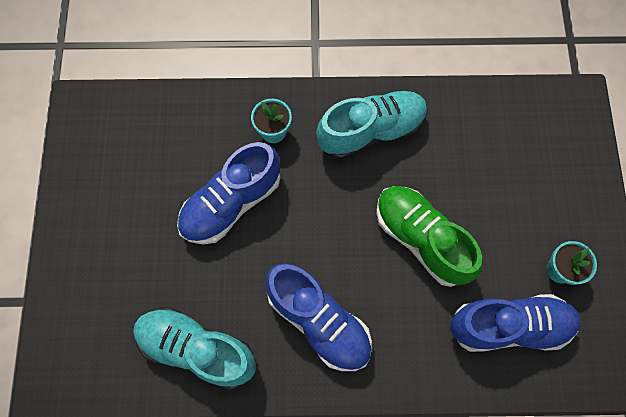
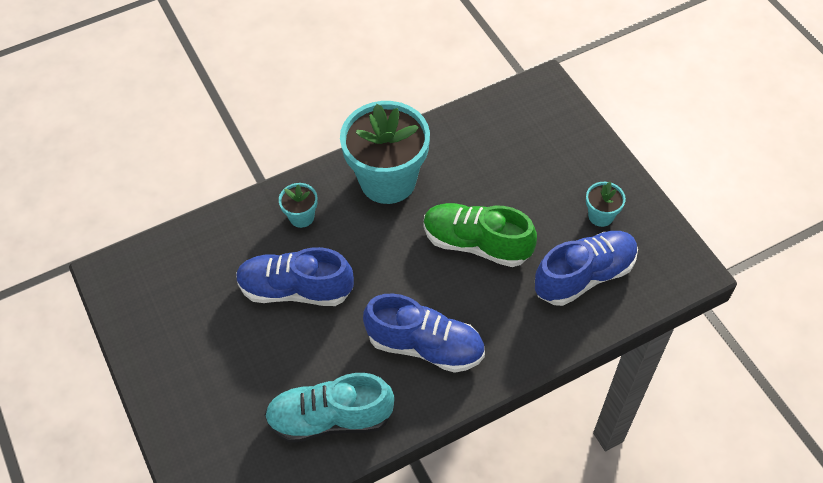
camera: 25 degrees left, 15 degrees down
(231, 203) = (296, 289): blue shoe -> blue shoe turned 75 degrees clockwise
(371, 131) = (388, 180): turquoise shoe -> turquoise flower pot

